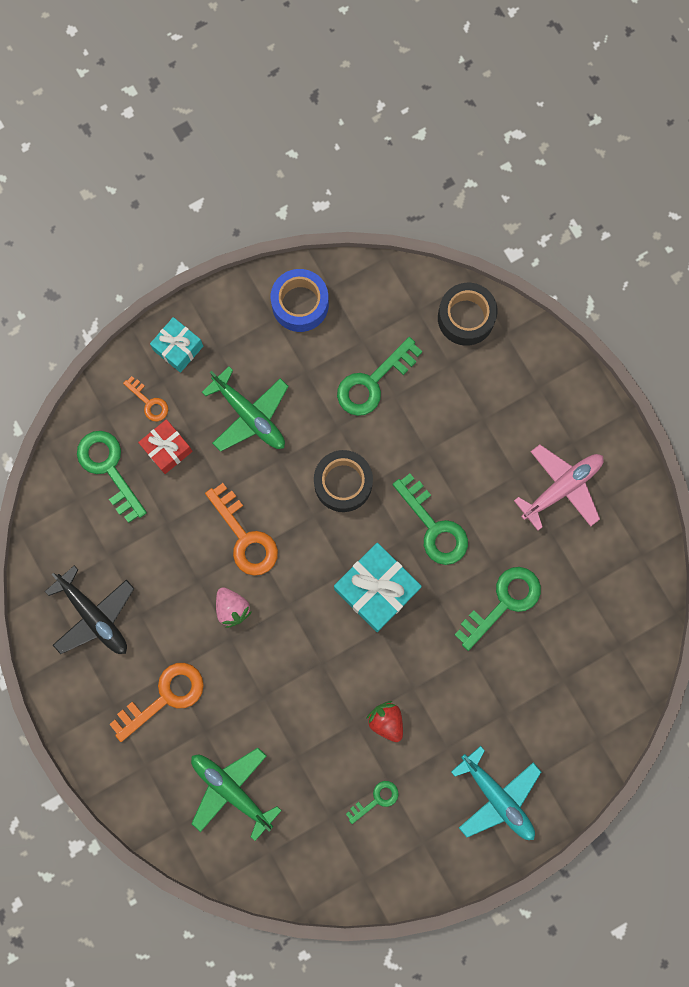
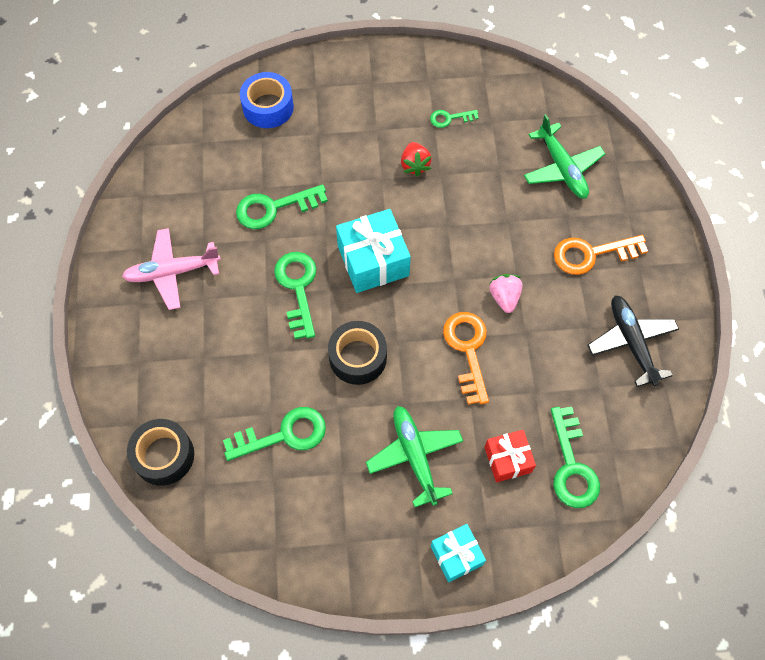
camera: 155 degrees left, 15 degrees down
(149, 402) = (508, 513): orange key -> none
(300, 304) = (314, 544): blue tape -> blue tape (268, 107)
(497, 797) = (356, 85): turquoise plane -> none

